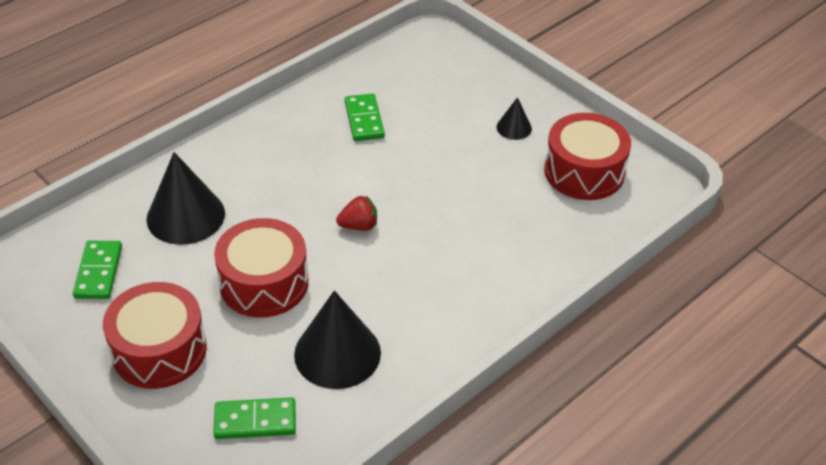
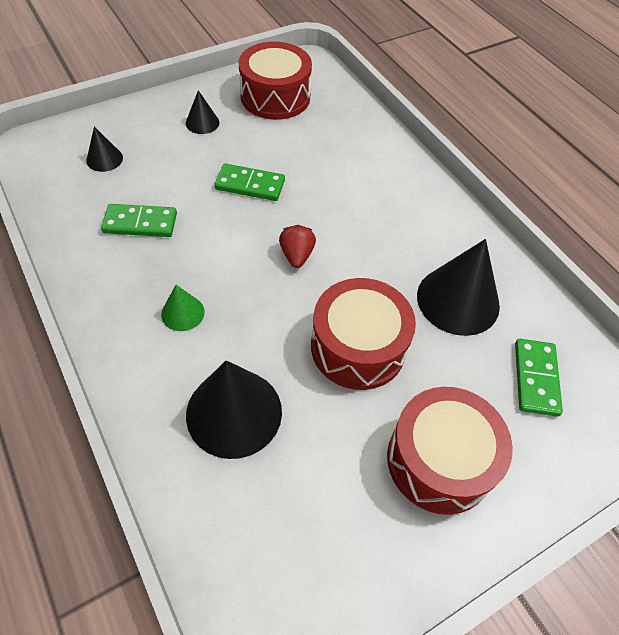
camera: 80 degrees left, 10 degrees up
(98, 272) = (305, 524): green domino -> green domino (250, 185)
(274, 167) = (182, 313): none -> green cone
(434, 79) = (104, 159): none -> black cone

